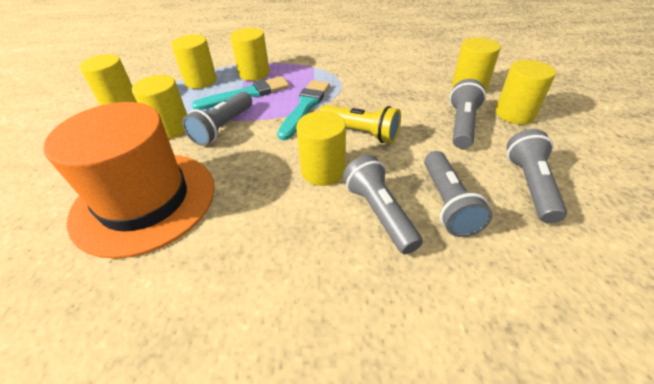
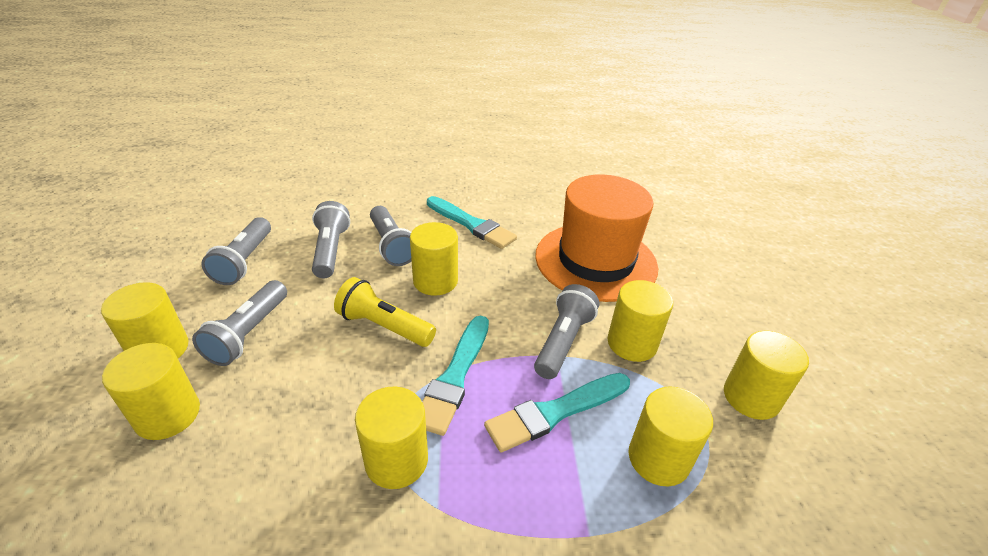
camera: 175 degrees right, 5 degrees down
(254, 73) = (562, 482): yellow cylinder -> yellow cylinder (396, 460)
(278, 255) = (471, 224): none -> turquoise brush

